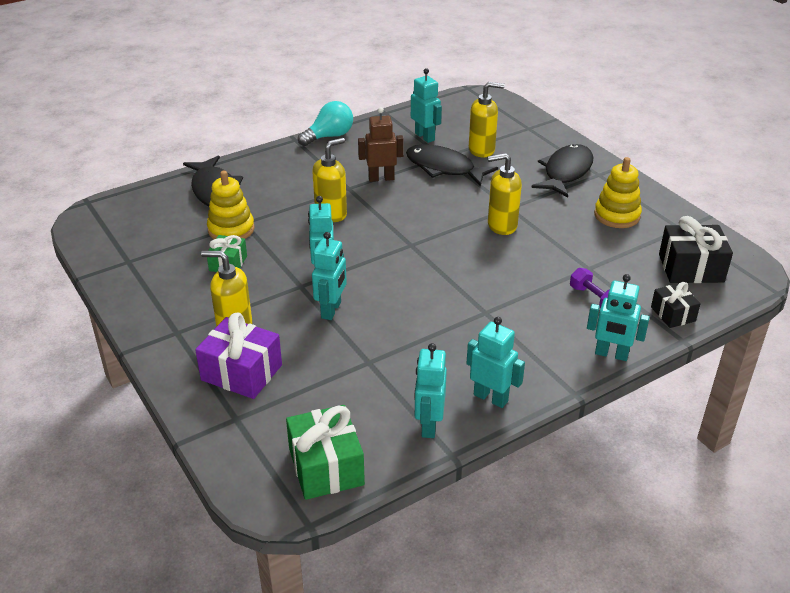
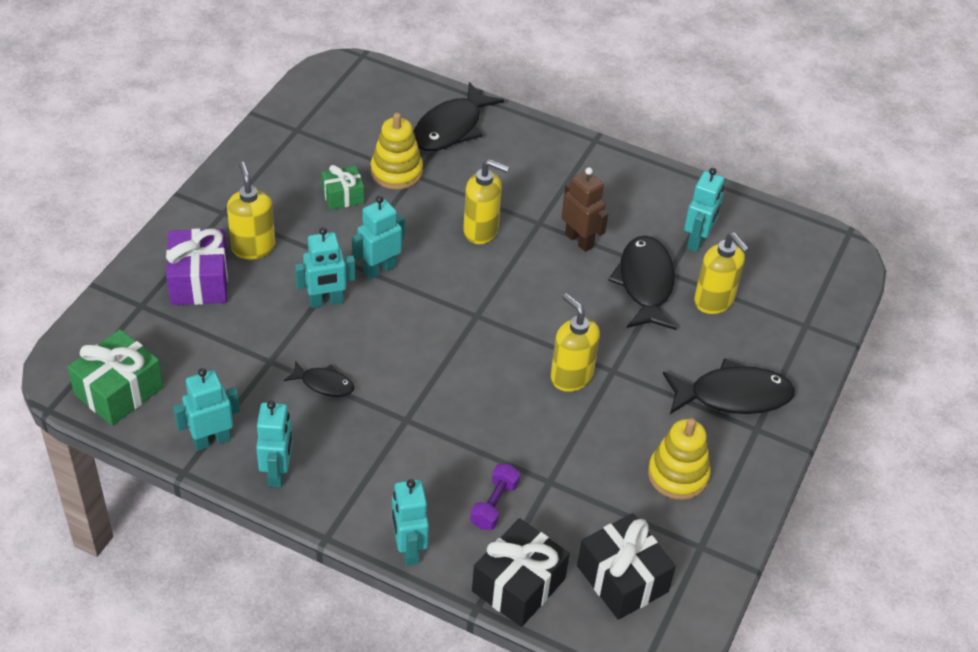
camera: 55 degrees right, 10 degrees up
(329, 136) = (625, 163): turquoise light bulb -> none
(417, 341) = (324, 384): none -> black fish
(673, 314) = (518, 585): black gift -> black gift, size x1.66

